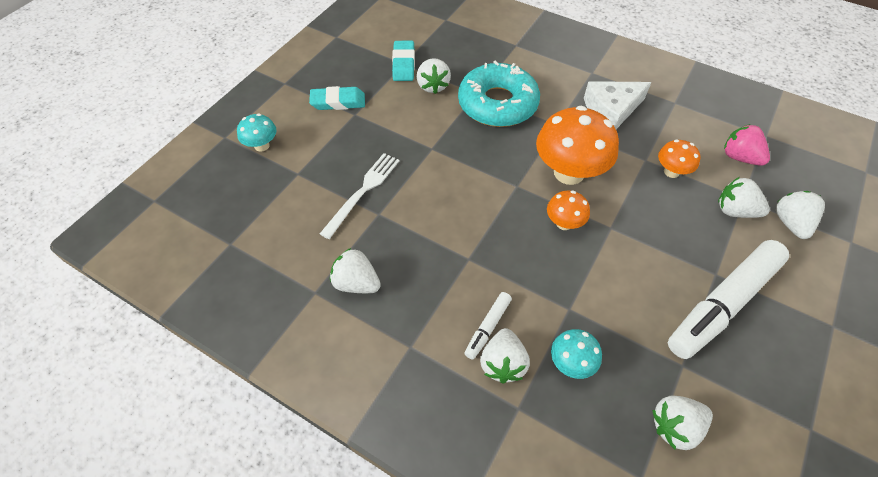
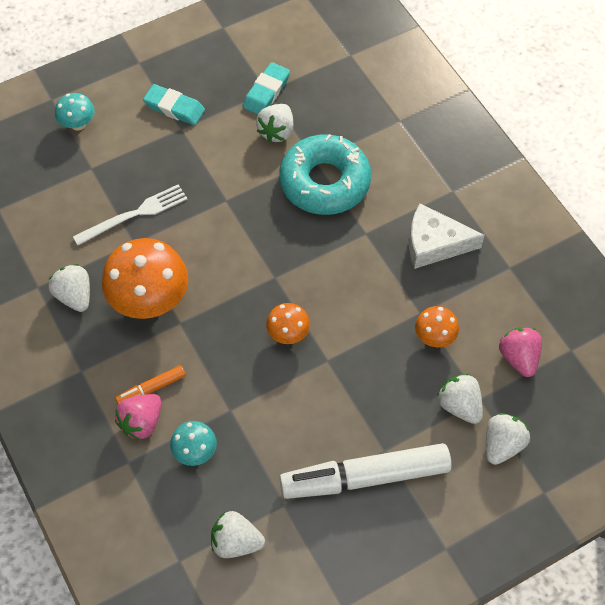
camera: 30 degrees right, 5 degrees up
(487, 327) = (151, 388): white marker -> orange marker
(502, 363) = (141, 422): white strawberry -> pink strawberry
(569, 172) = (334, 288): orange mushroom -> orange mushroom (150, 301)

